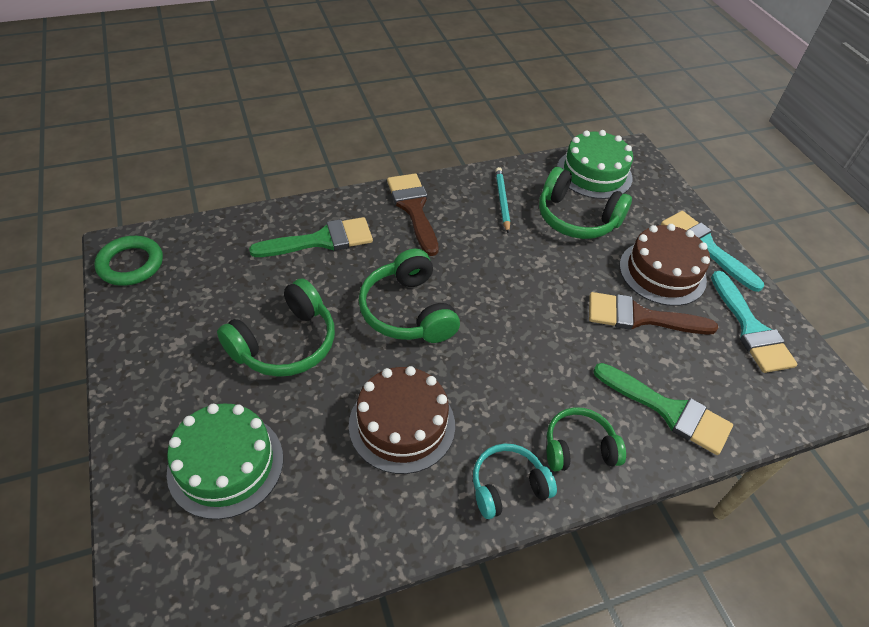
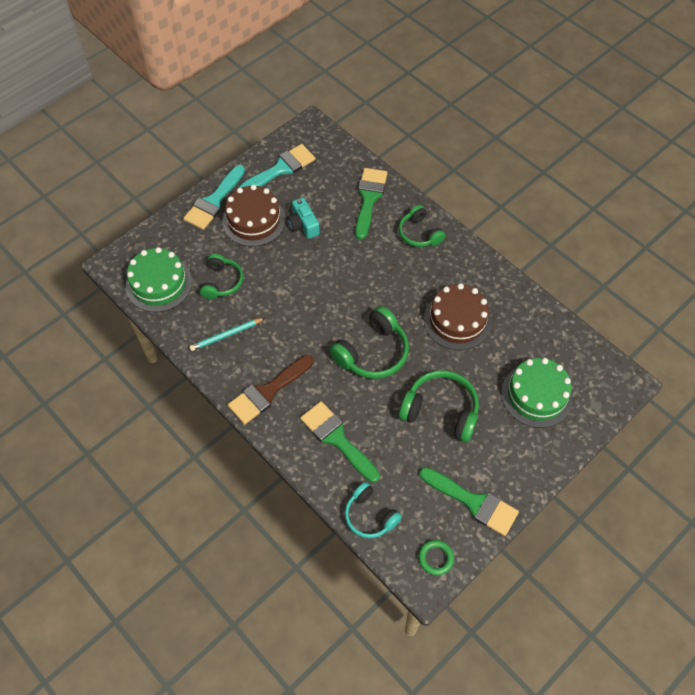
camera: 110 degrees left, 10 degrees up
(131, 264) = (435, 558): green ring -> green ring, size x0.65
(154, 322) = (473, 502): none -> green brush
(508, 486) = (462, 258): turquoise headphones -> turquoise headphones (370, 516)
(576, 218) = (222, 282): green headphones -> green headphones, size x0.65
(640, 317) = (303, 225): brown brush -> turquoise camera

